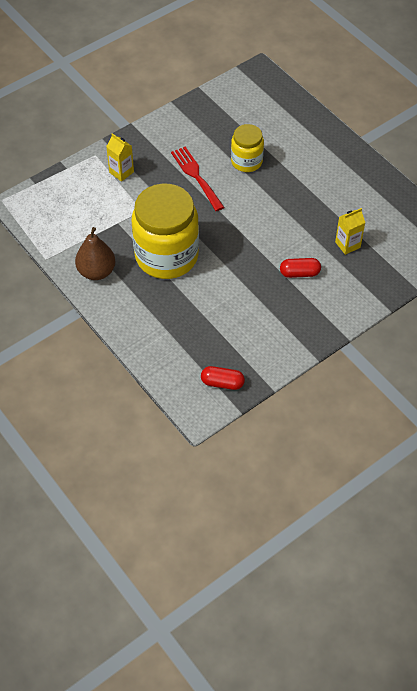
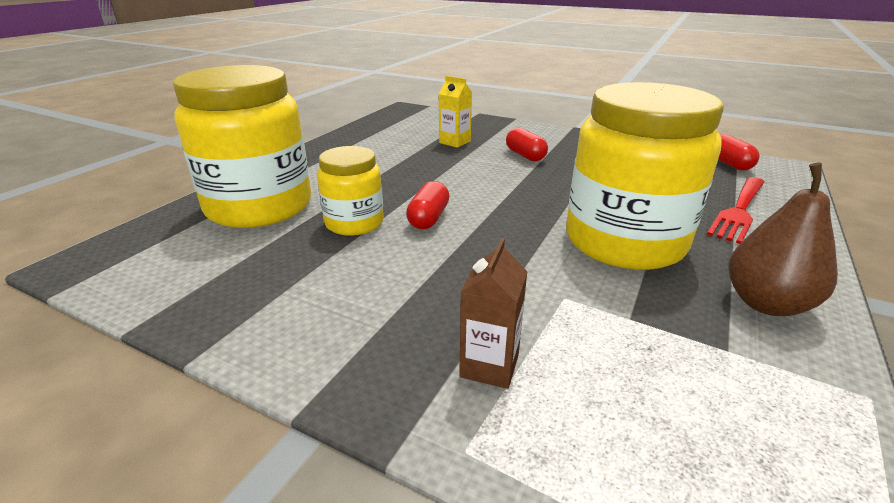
camera: 115 degrees left, 25 degrees down
(121, 172) = (489, 365): yellow carton -> brown carton
(196, 176) = (423, 260): red fork -> red fork (739, 210)
(235, 191) = (428, 218): none -> red capsule
(287, 129) = (259, 206): none -> yellow jar

